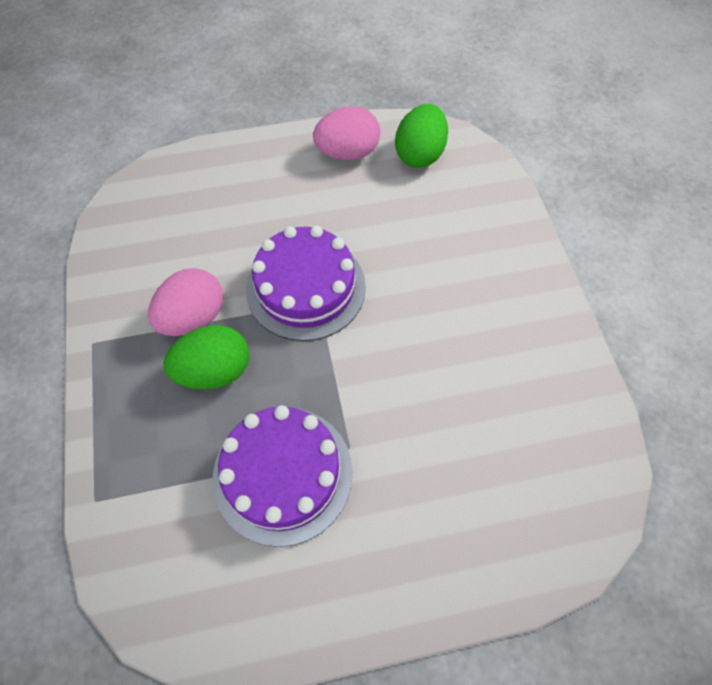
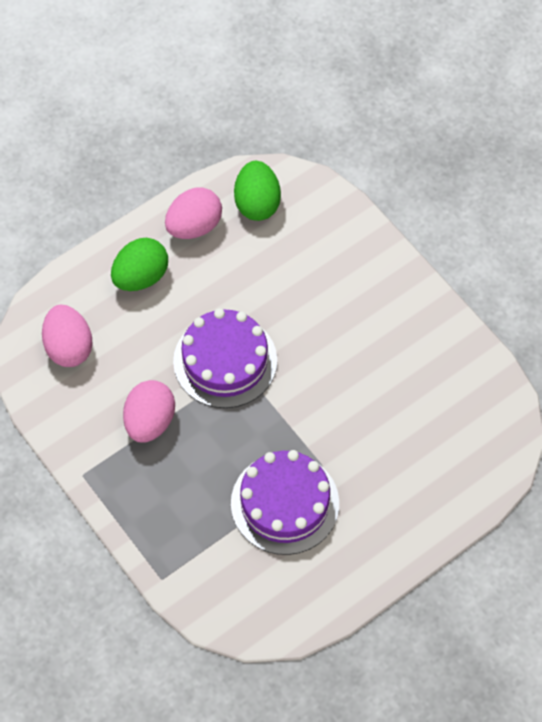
camera: 25 degrees left, 0 degrees up
(163, 214) = (69, 347): none -> pink egg
(214, 370) = (192, 454): green egg -> green egg (141, 277)

